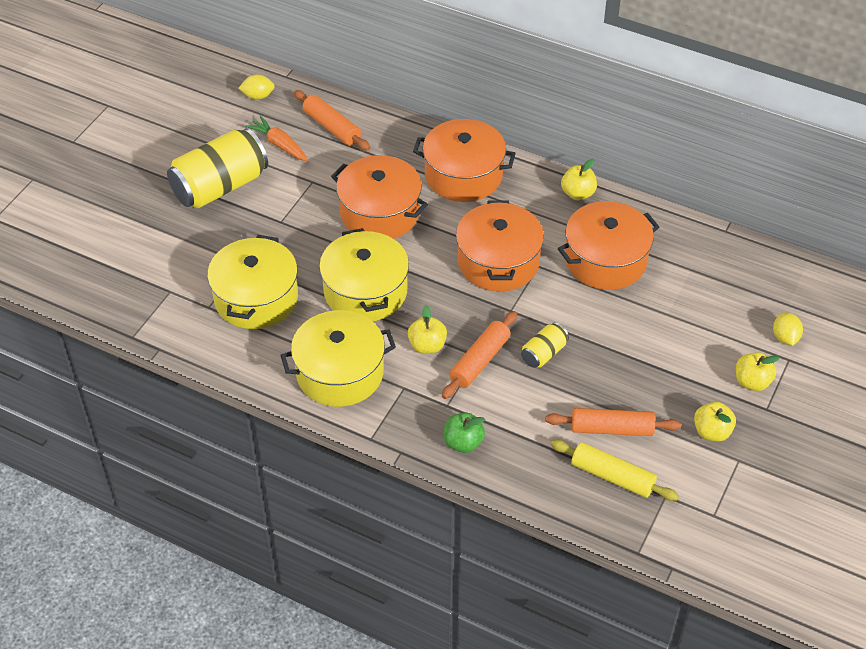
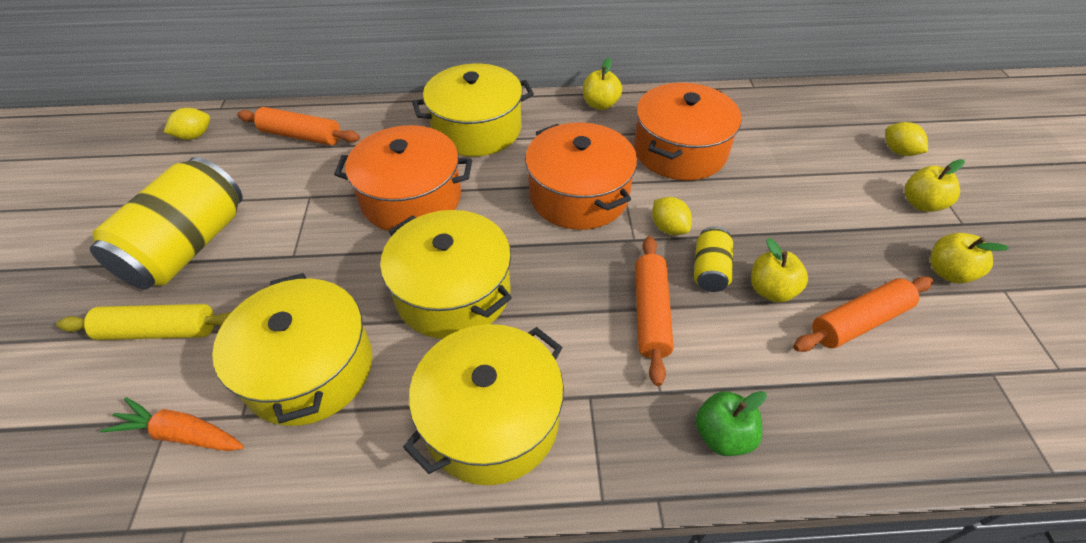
camera: 30 degrees left, 0 degrees up
(279, 144) = (246, 173): orange carrot -> orange carrot (181, 434)
(427, 346) = (576, 325): yellow apple -> yellow apple (771, 290)
(463, 175) = (477, 129): orange pot -> yellow pot
(542, 313) = (668, 228): none -> yellow lemon
(612, 476) = (920, 381): yellow rolling pin -> yellow rolling pin (159, 330)

